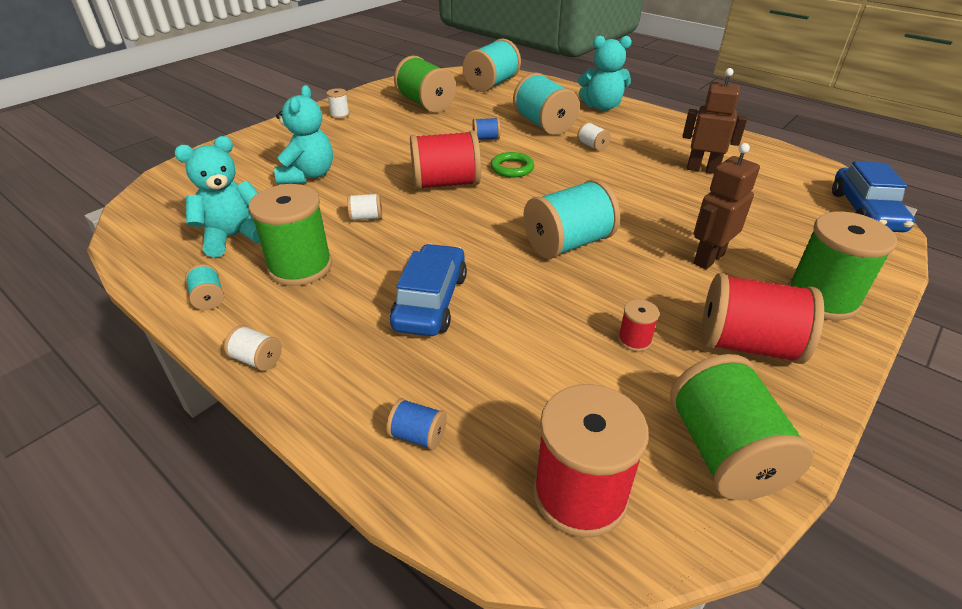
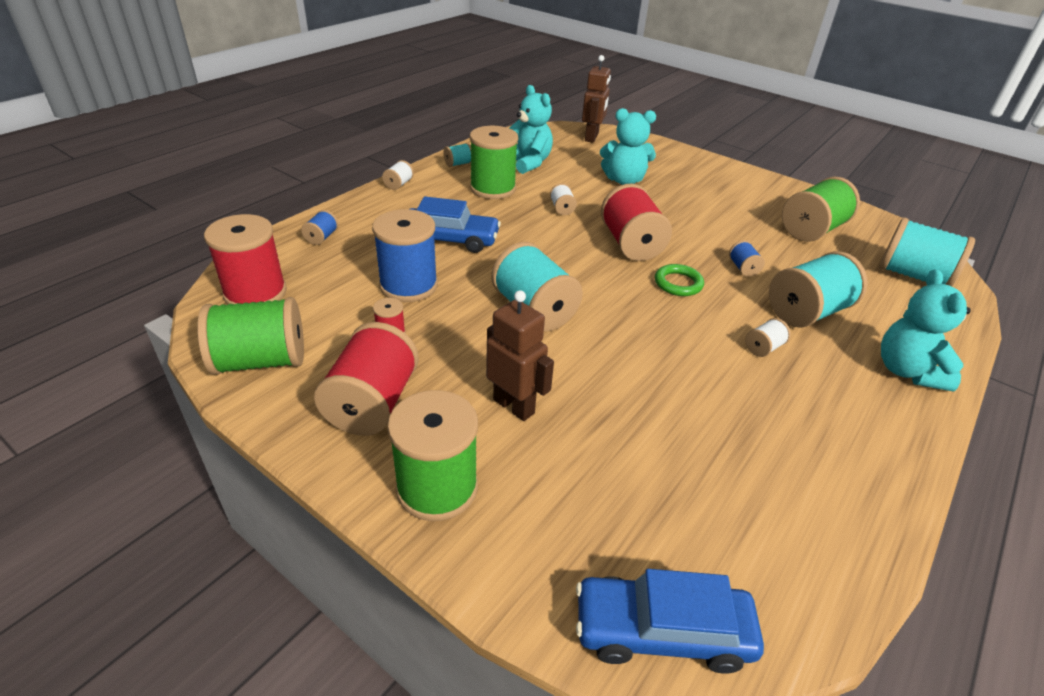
camera: 85 degrees right, 0 degrees up
(340, 115) = (751, 185): white spool -> none
(537, 332) = (408, 285): none -> blue spool
(702, 169) = (740, 447): brown robot -> brown robot (592, 137)

